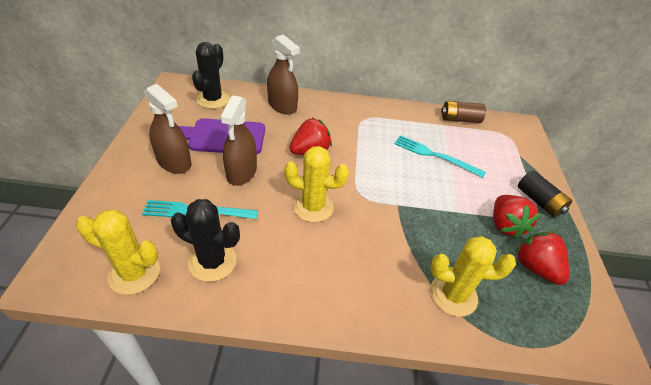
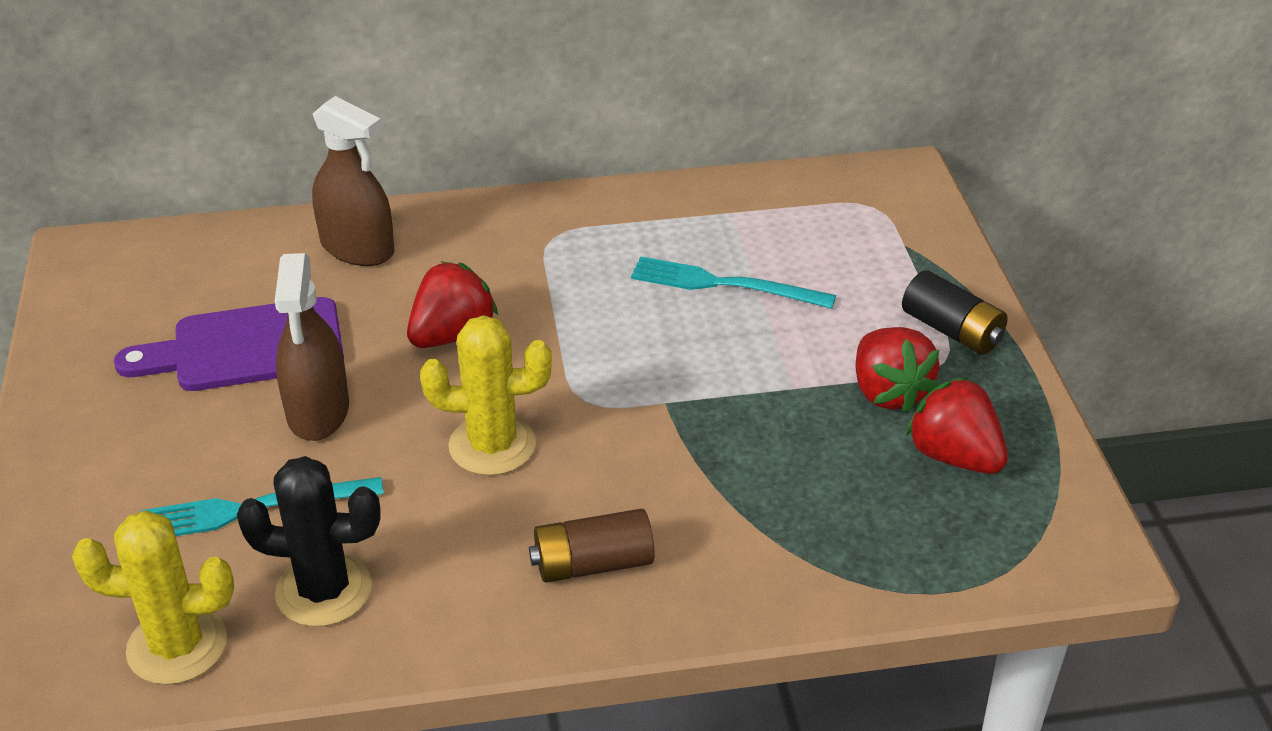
camera: 10 degrees left, 5 degrees down
(174, 162) = (162, 424): brown spray bottle -> none
(213, 99) = (190, 268): black cactus -> none
(453, 295) = (805, 539): yellow cactus -> none
(460, 119) = (765, 192): brown battery -> brown battery (592, 564)

